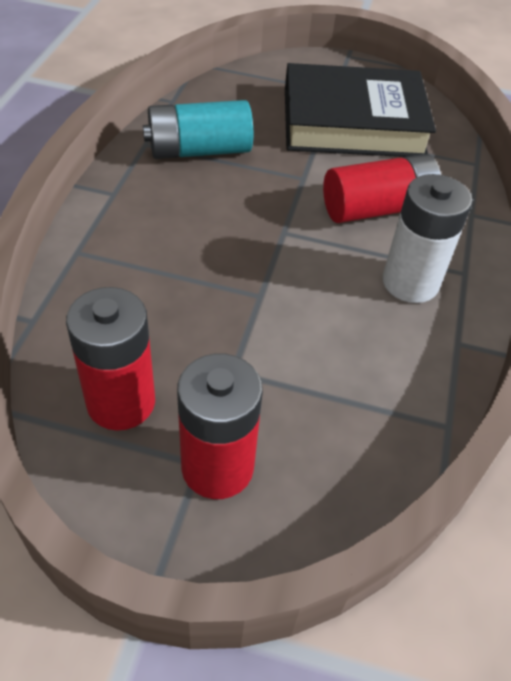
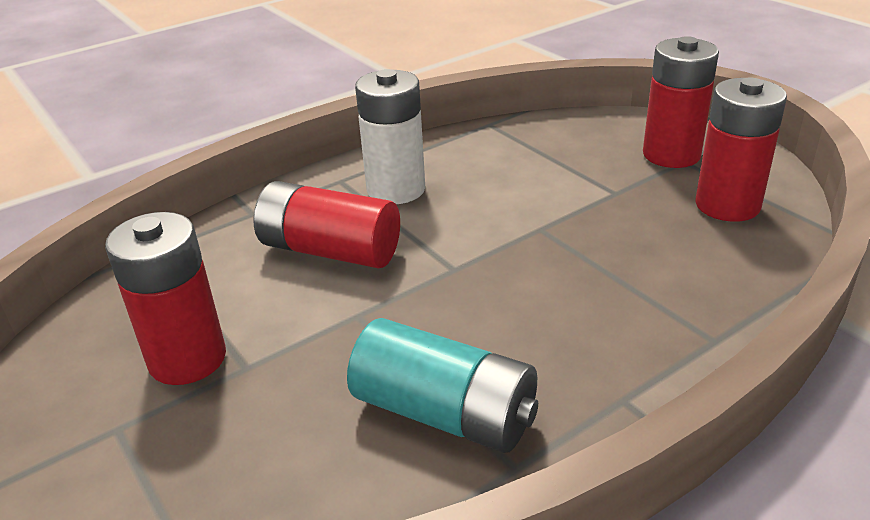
camera: 135 degrees left, 15 degrees down
(353, 122) = (187, 359): black book -> red battery

